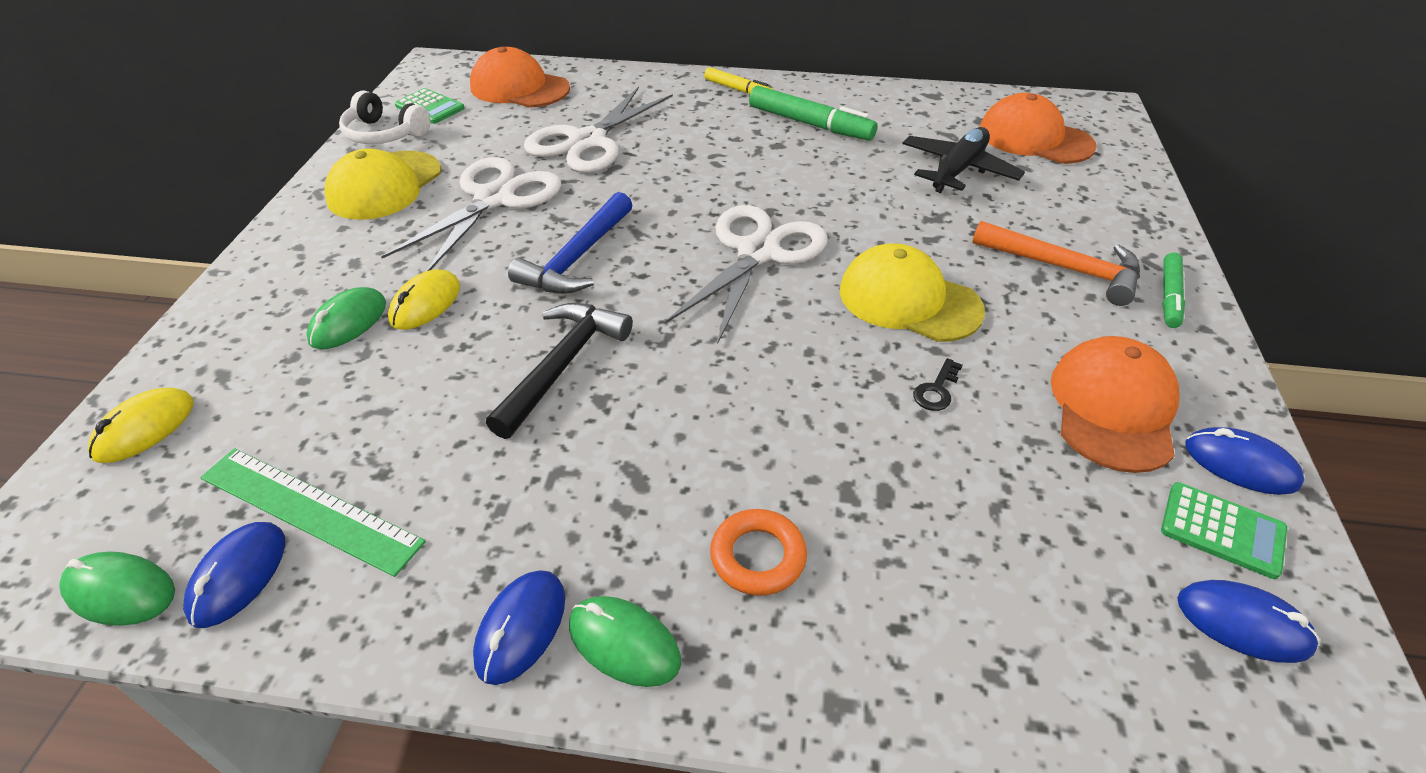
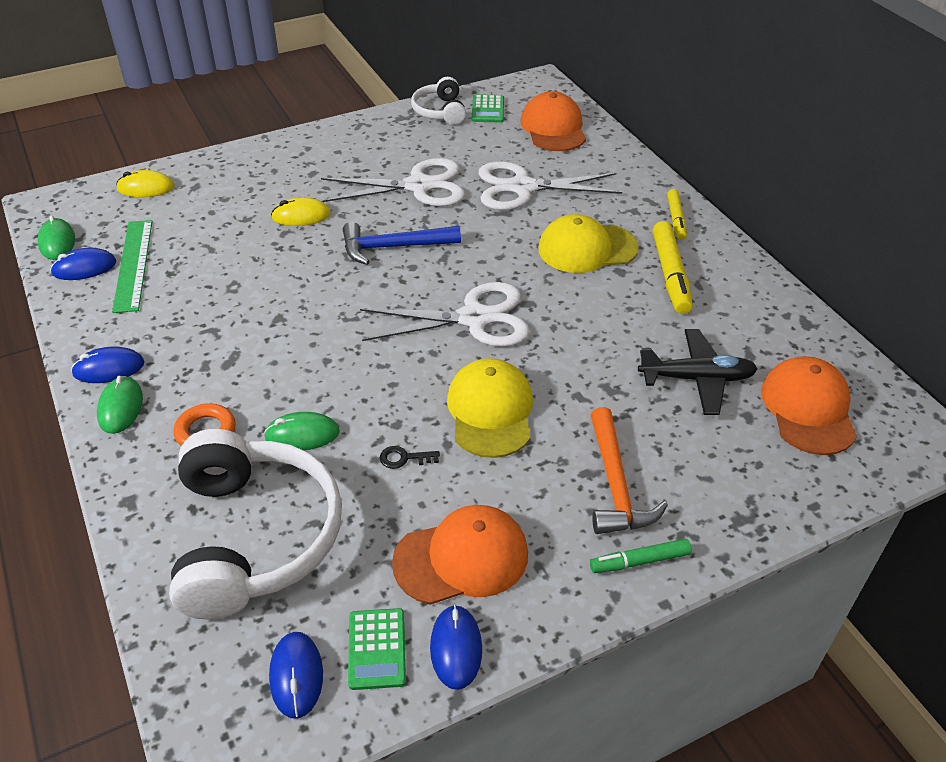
camera: 55 degrees right, 0 degrees up
(348, 322) = (264, 200): green mouse -> green mouse (302, 434)
(385, 186) = (389, 142): yellow cap -> yellow cap (587, 248)
(563, 365) = (294, 290): black hammer -> none
(810, 124) = (670, 274): green marker -> yellow marker
(990, 577) = (255, 537): none -> white headphones

